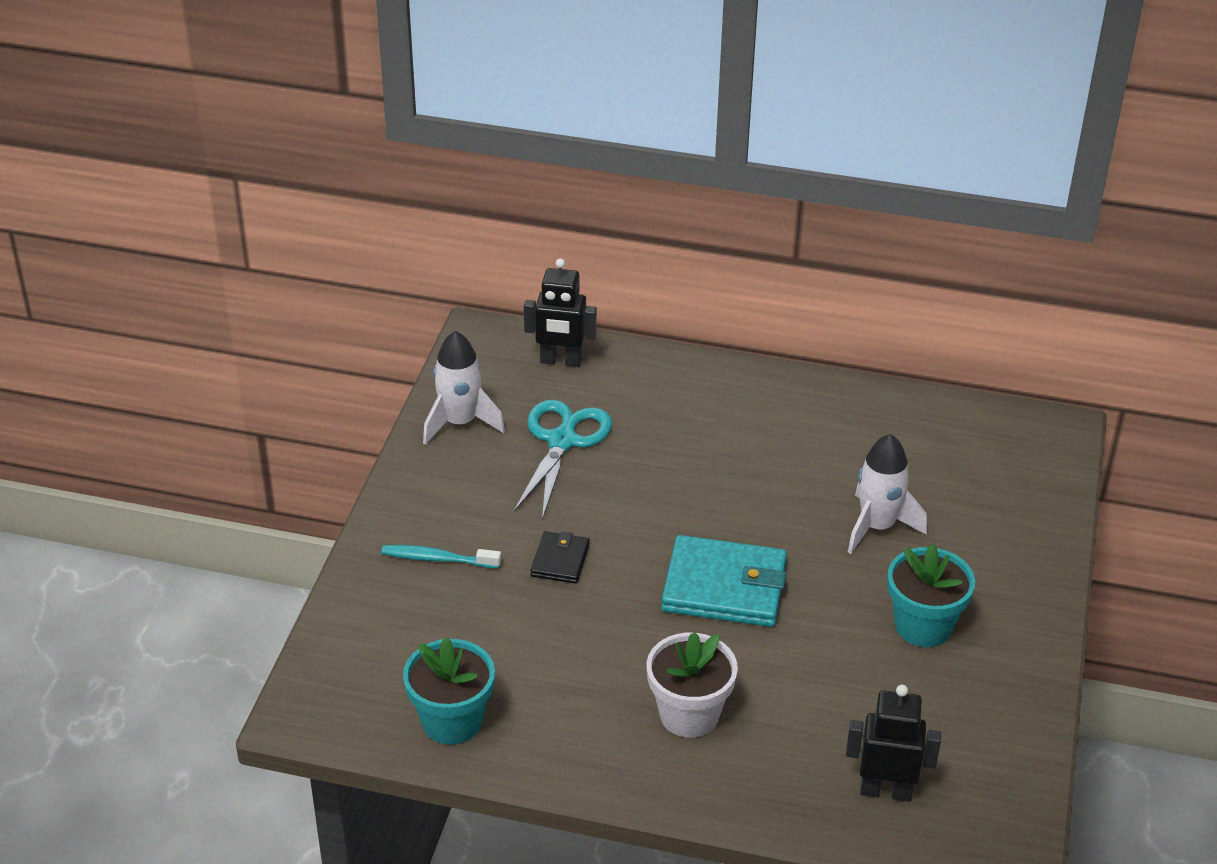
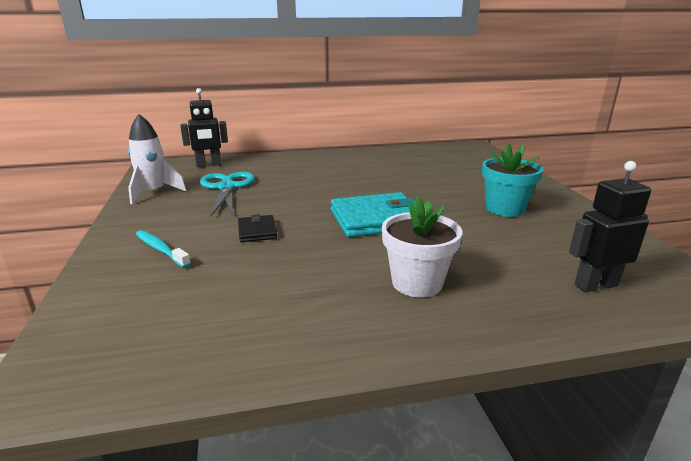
camera: 25 degrees left, 15 degrees down
(437, 559) = (161, 249): turquoise toothbrush -> turquoise toothbrush turned 60 degrees clockwise
(452, 721) = (217, 345): turquoise flower pot -> none
(877, 527) = (433, 182): white rocket -> none

